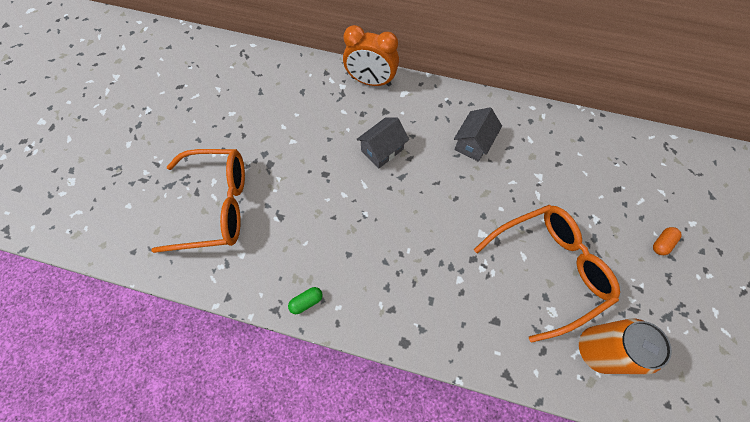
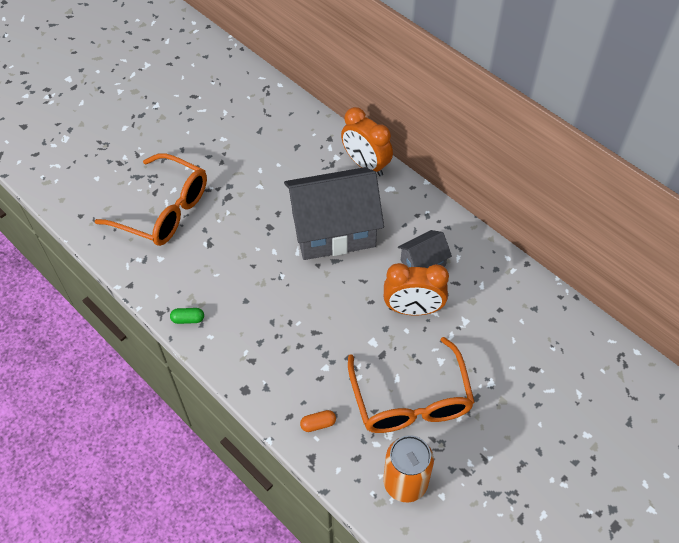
camera: 30 degrees right, 10 degrees down
(382, 150) = (333, 230): grey house -> grey house, size x2.11
(493, 187) = (413, 309): none -> orange clock
(547, 269) = (410, 399): orange glasses -> orange glasses turned 75 degrees clockwise
(661, 243) = (539, 434): orange capsule -> orange capsule (318, 424)

